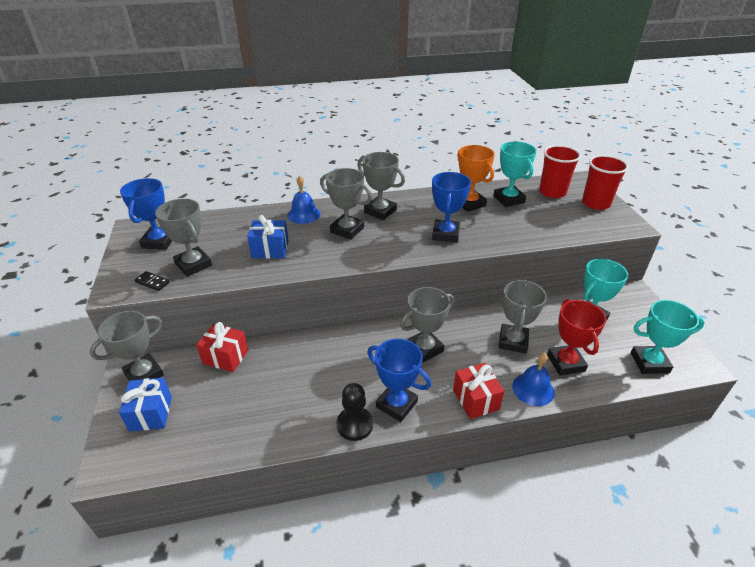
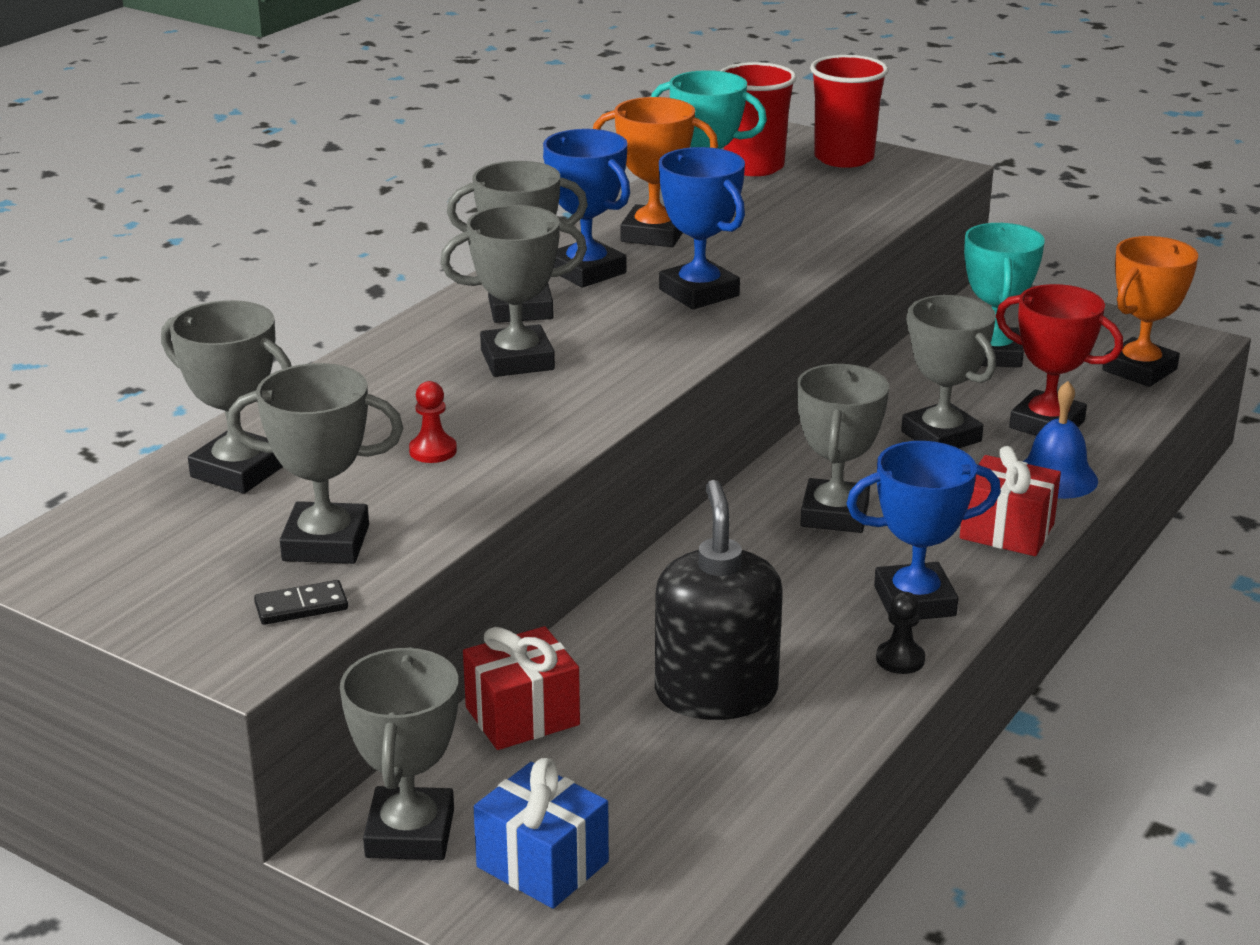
camera: 45 degrees left, 10 degrees down
(159, 241) = (156, 551): blue trophy -> blue trophy (586, 271)
(218, 227) = (239, 470): none -> grey trophy
(270, 249) = (433, 451): blue gift -> red pawn
(283, 391) = (716, 693): none -> black soap dispenser
(303, 214) = (380, 374): blue bell -> none
(355, 424) = (900, 659): black pawn -> black pawn, size x0.60
(649, 363) = (1139, 370): turquoise trophy -> orange trophy

